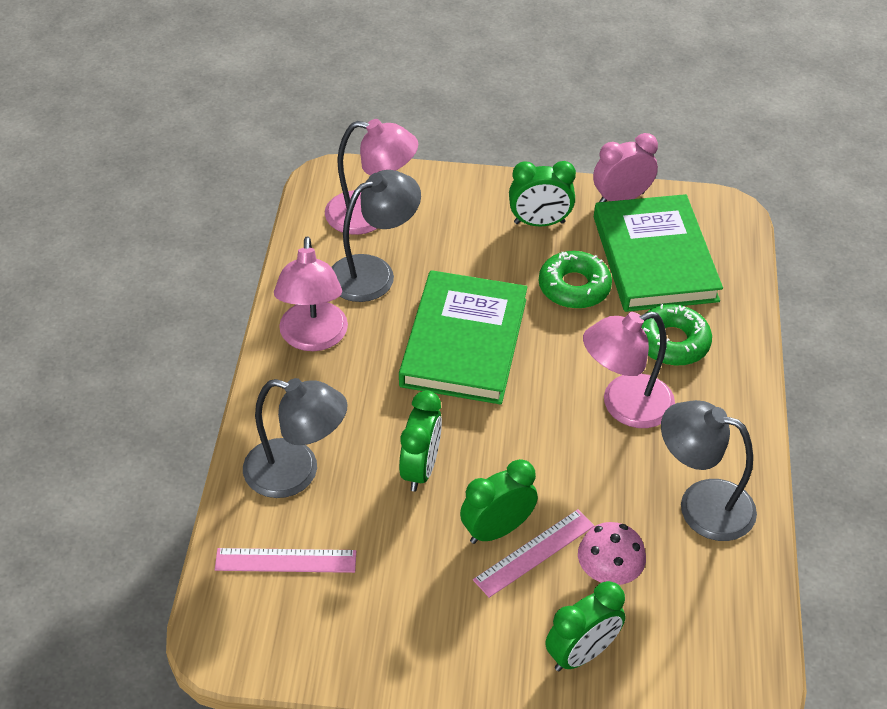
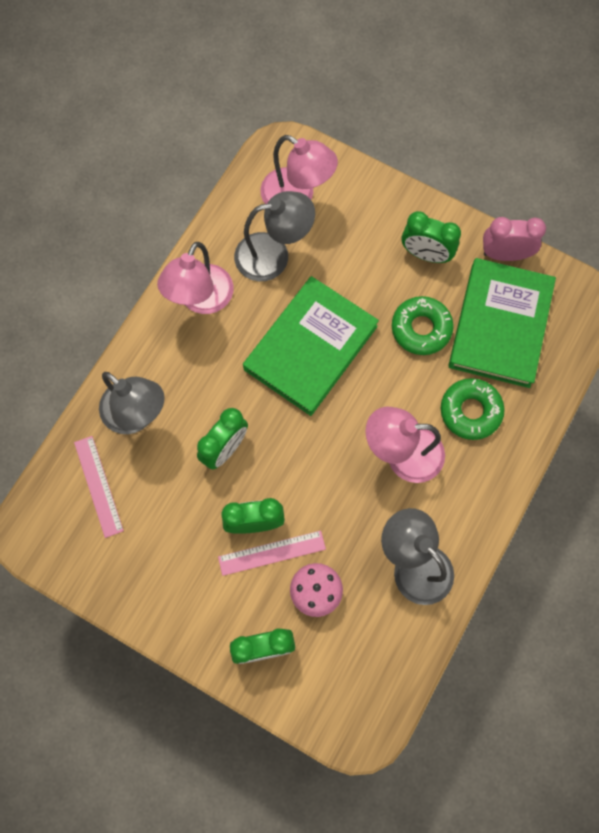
camera: 25 degrees right, 25 degrees up
(286, 560) = (98, 486): pink ruler -> pink ruler turned 45 degrees clockwise

